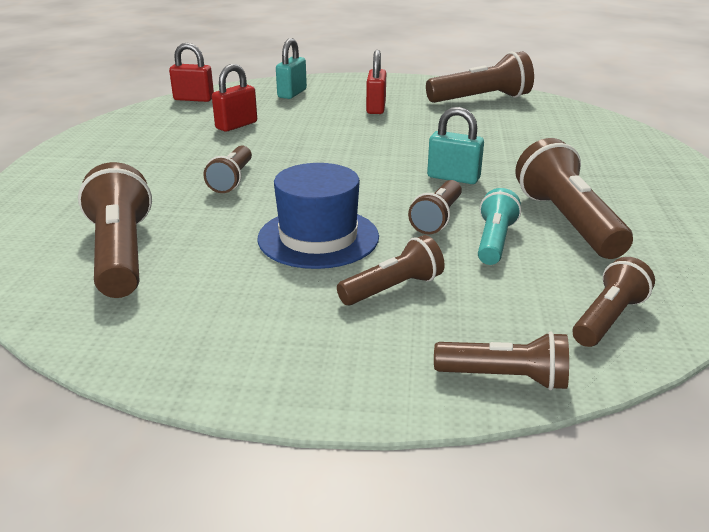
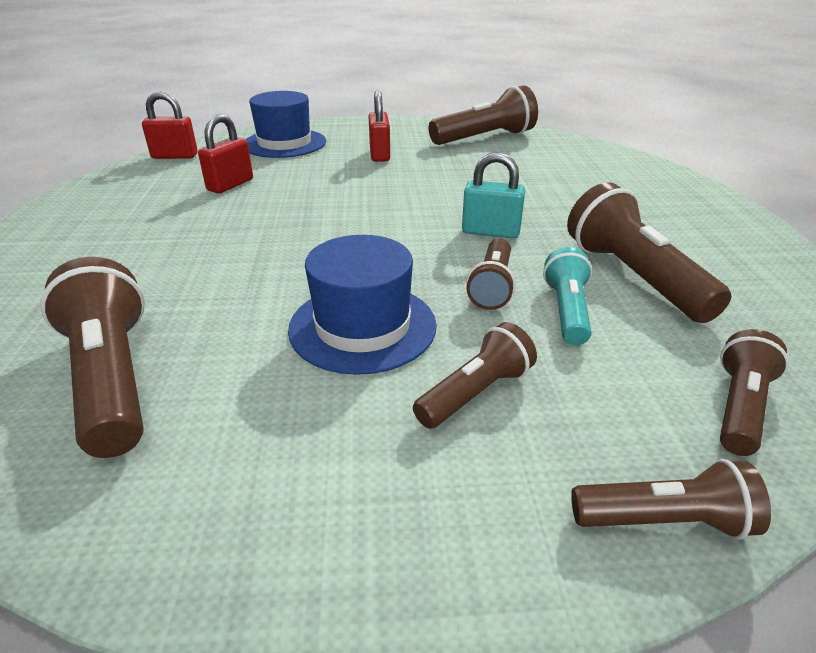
camera: 10 degrees left, 5 degrees up
(232, 180) = (239, 255): brown flashlight -> none
(292, 93) = (284, 143): turquoise padlock -> blue hat

